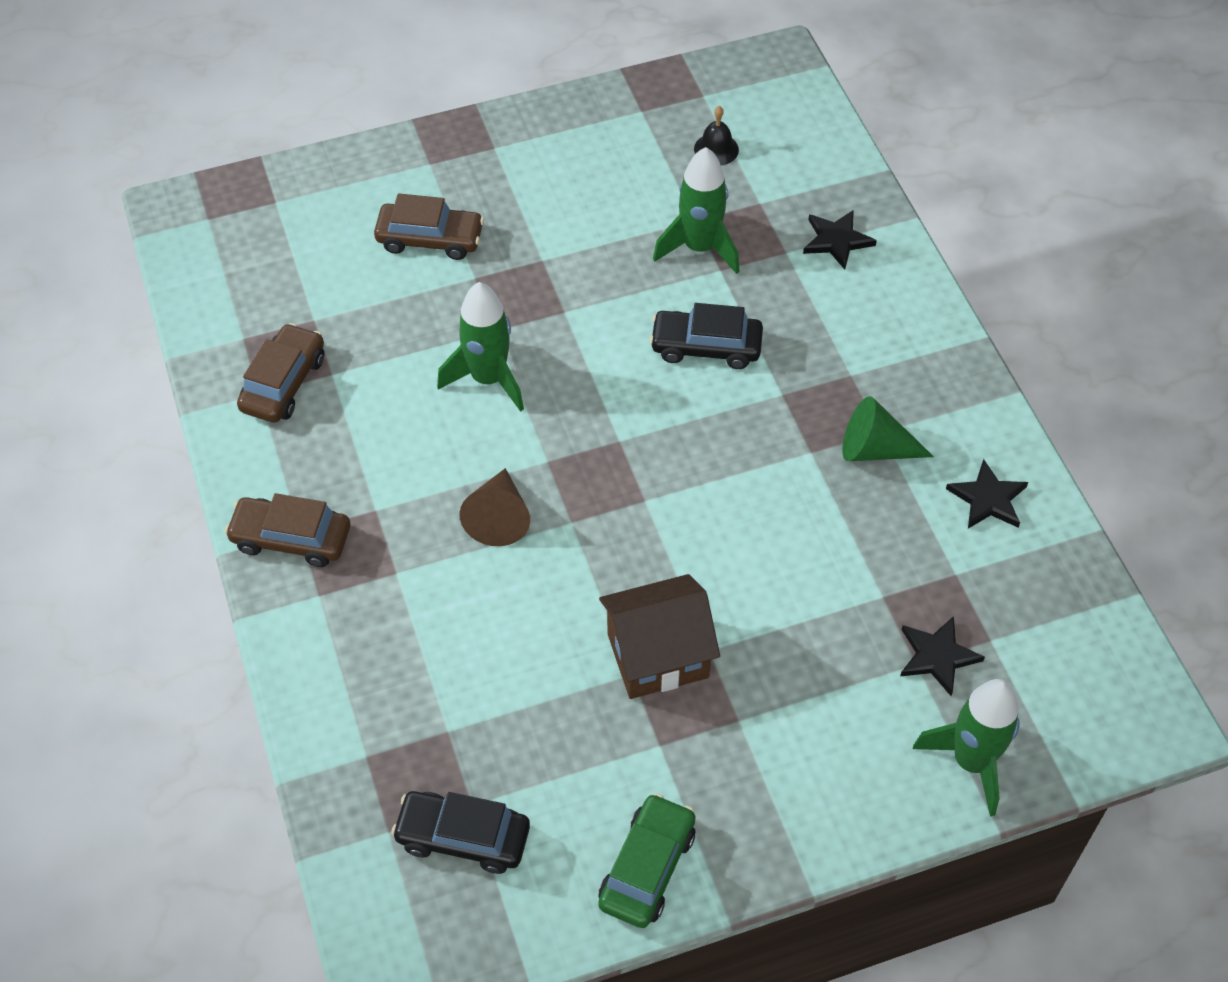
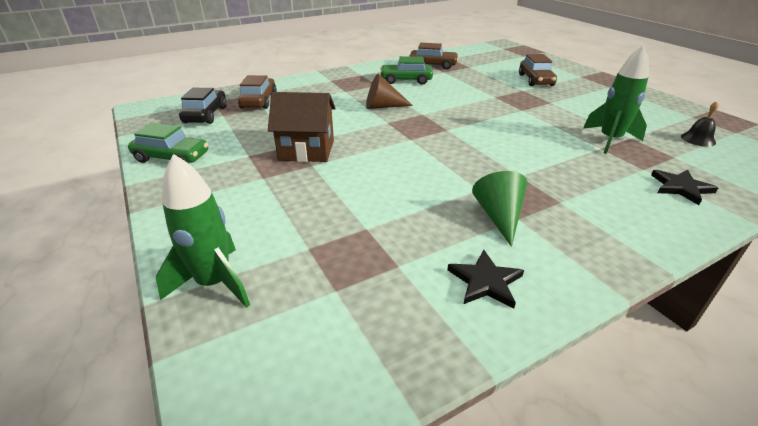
camera: 80 degrees right, 20 degrees down
(291, 539) = (356, 73): brown car -> brown car (259, 101)
(365, 453) = (406, 80): none -> green car
(488, 379) = (463, 97): green rocket -> none
(658, 655) = (307, 150): brown house -> brown house turned 60 degrees counterclockwise
(706, 347) = (534, 147): black car -> none
(937, 656) = (315, 258): black star -> none

